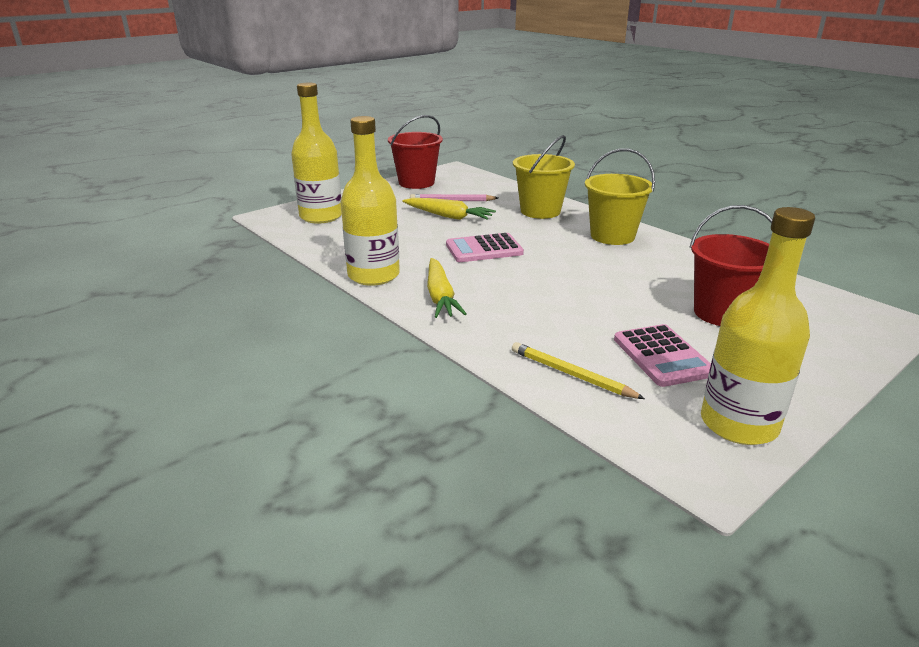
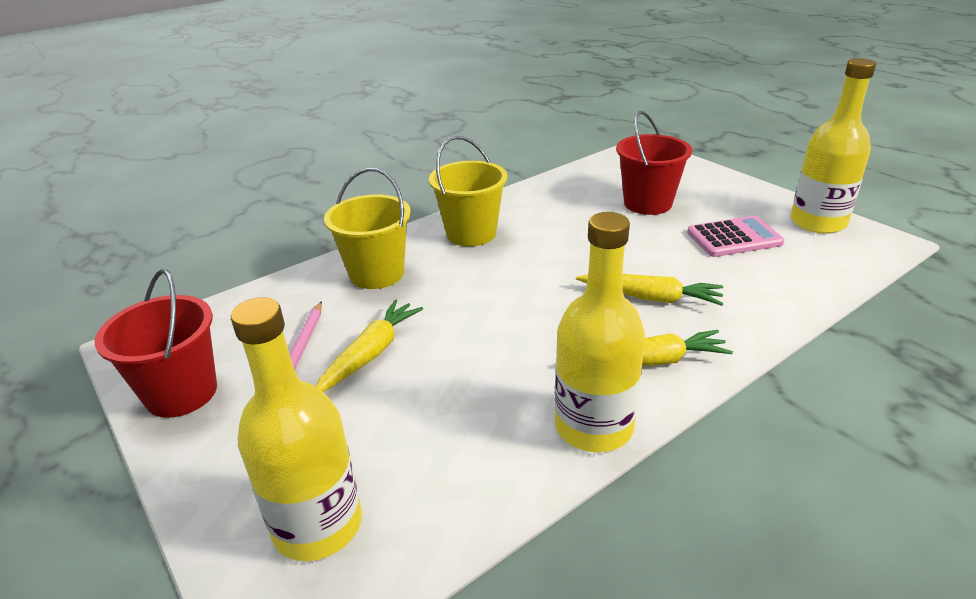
camera: 85 degrees left, 5 degrees up
(484, 249) = (502, 323): pink calculator -> none
(528, 302) = (650, 298): none -> yellow carrot
(571, 374) = (786, 283): yellow pencil -> none

